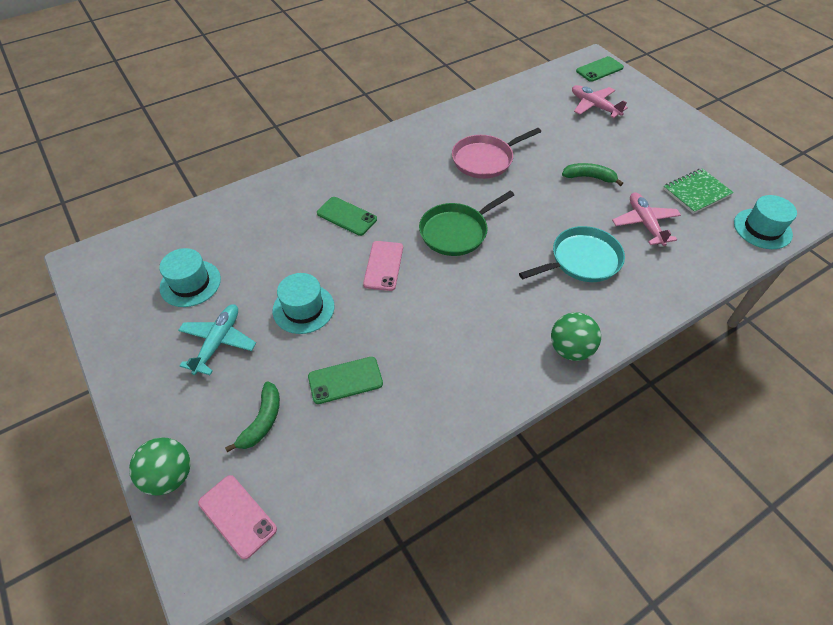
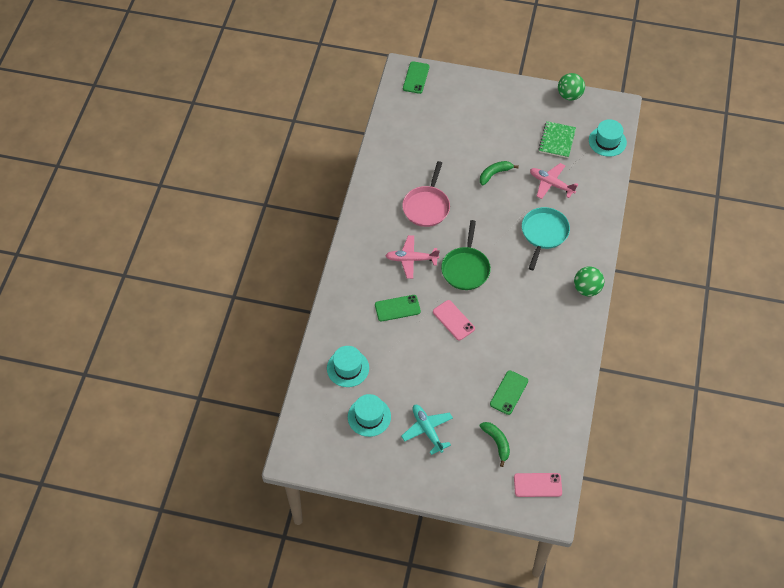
camera: 45 degrees left, 5 degrees up
(170, 476) = (489, 499): green ball -> green ball (569, 95)
(303, 308) = (444, 377): turquoise hat -> turquoise hat (348, 368)
(594, 106) = (444, 114): pink plane -> pink plane (411, 259)

